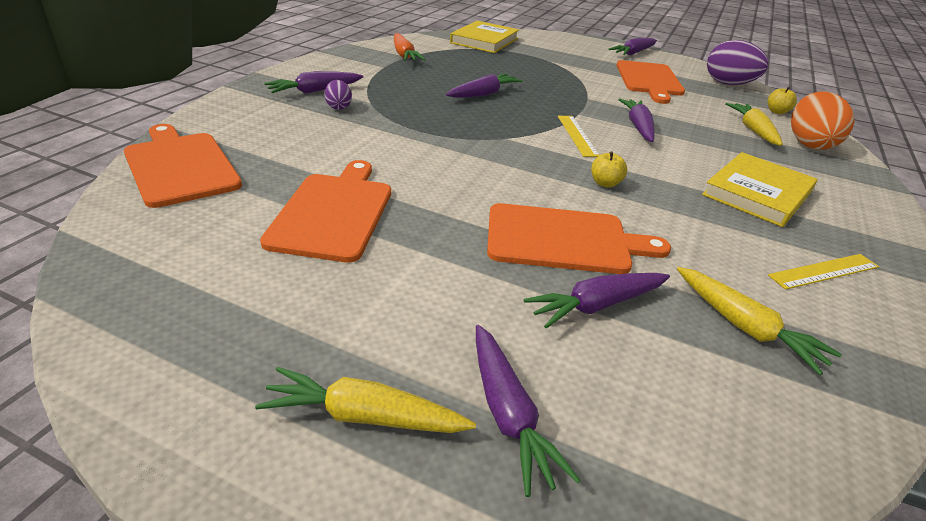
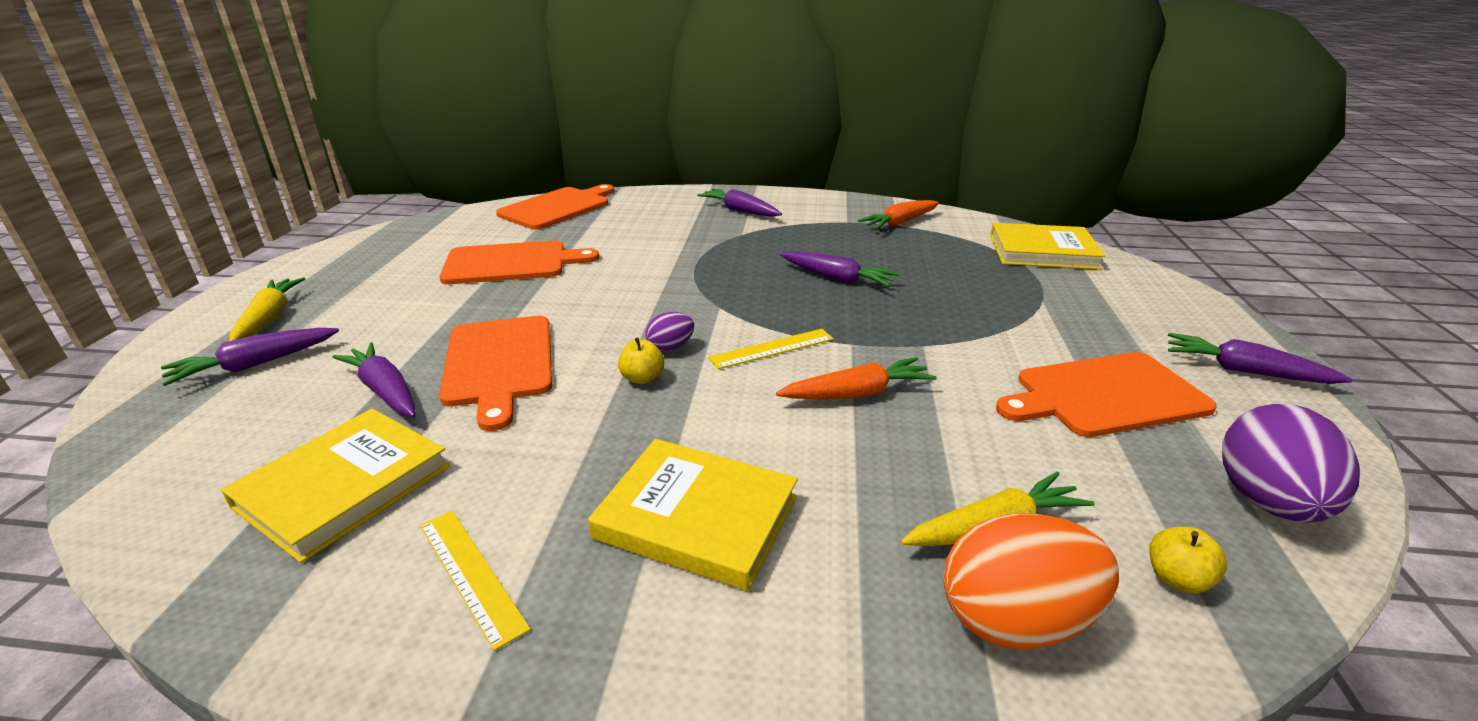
camera: 75 degrees right, 5 degrees down
(338, 107) = (713, 226): purple egg -> purple egg (670, 347)
(638, 127) = (857, 393): purple carrot -> orange carrot
(745, 327) = (344, 486): yellow carrot -> yellow book

